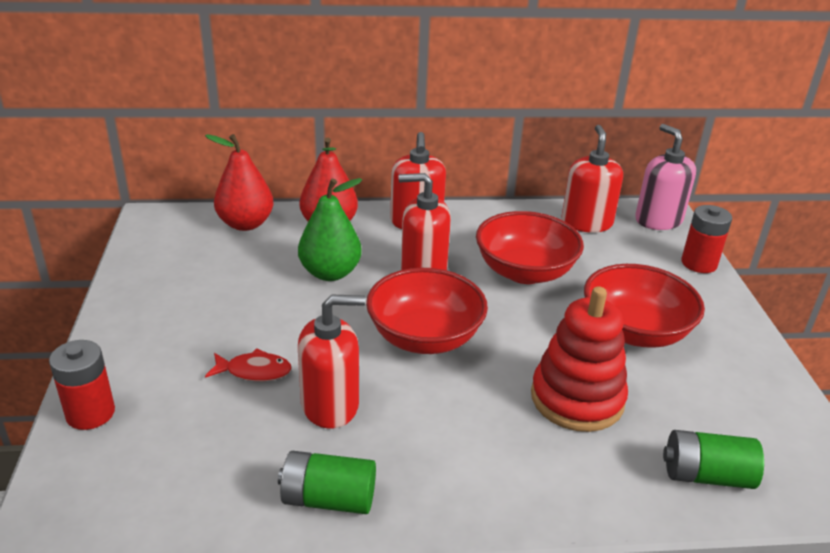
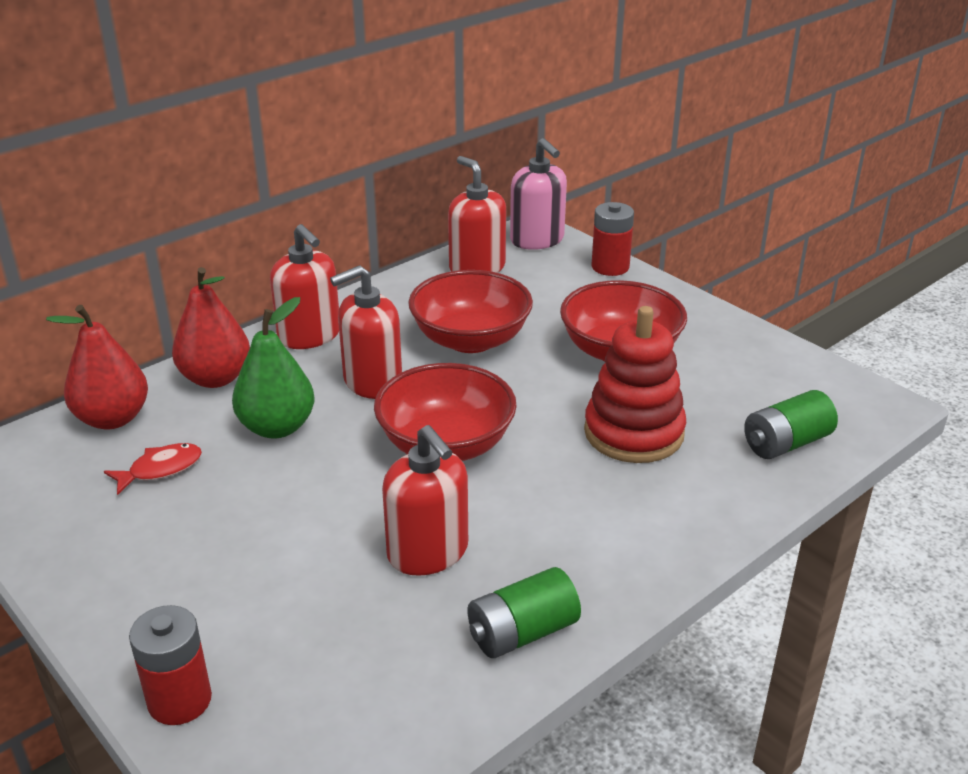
camera: 35 degrees left, 0 degrees up
(254, 371) = (313, 562): red fish -> red fish (160, 469)
(330, 405) = (428, 552): red soap dispenser -> red soap dispenser turned 105 degrees clockwise
(658, 220) = (537, 240): pink soap dispenser -> pink soap dispenser turned 150 degrees counterclockwise

